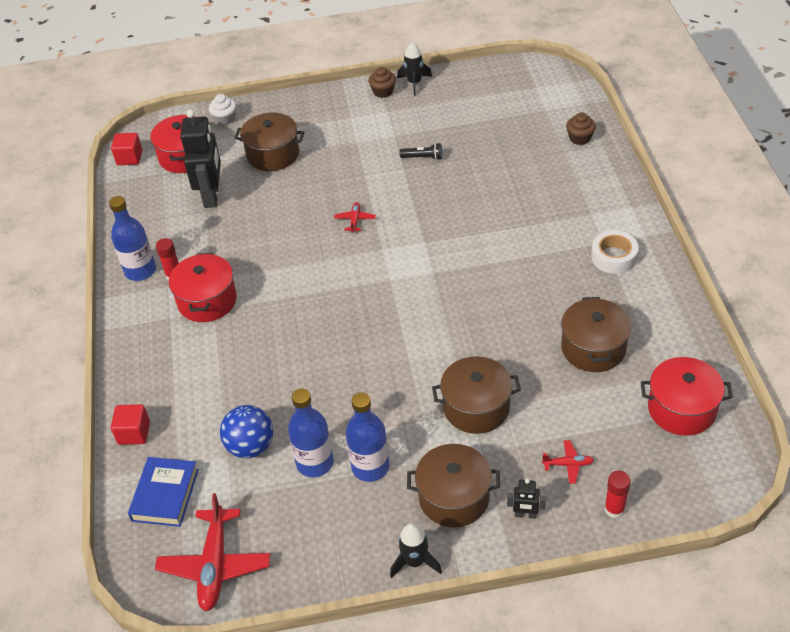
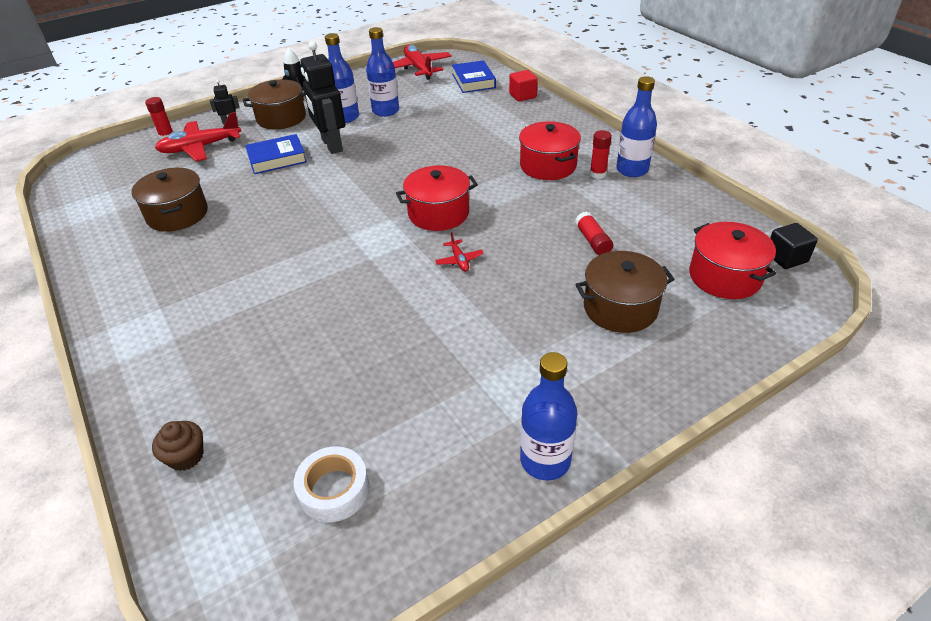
camera: 155 degrees right, 5 degrees down
(129, 158) = (786, 258): red cube -> black cube
(212, 196) = (640, 244): black robot -> black robot (331, 145)
(225, 119) = (737, 340): white cupcake -> none
(243, 208) = (592, 241): none -> red glue stick
(250, 446) = (436, 107): blue ball -> none
(383, 92) = (545, 460): brown cupcake -> blue bottle
(414, 83) = (503, 498): black rocket -> none
(423, 157) = (418, 357): black flashlight -> none
(476, 407) = (277, 159): brown pot -> blue book
(568, 464) = (200, 148): red plane -> red plane, size x2.13
(613, 257) = (149, 295): white tape -> white tape (334, 490)
(681, 409) = (103, 194): red pot -> red pot (438, 213)

